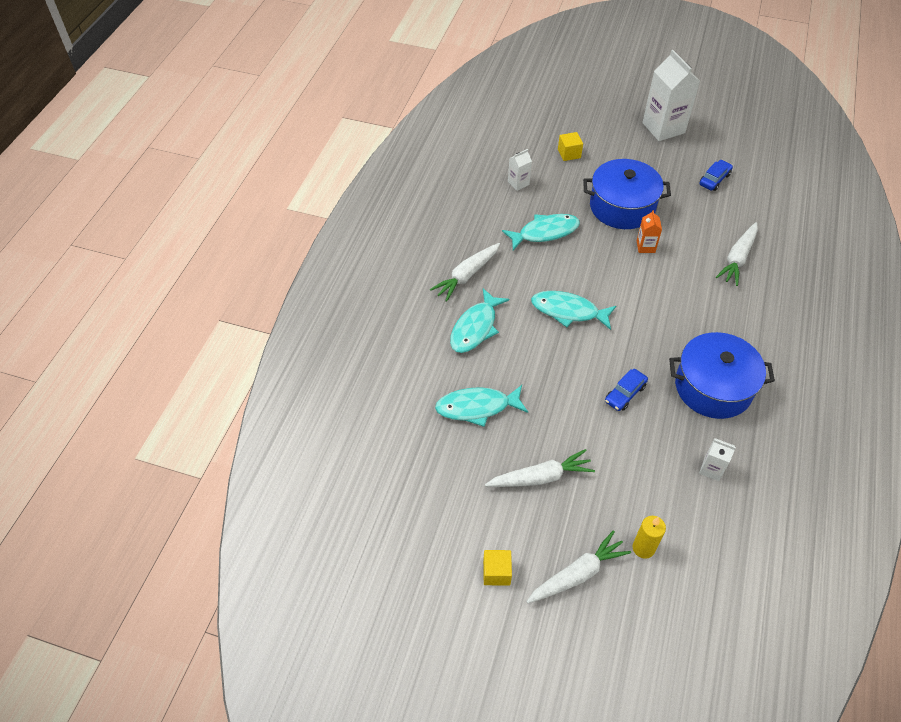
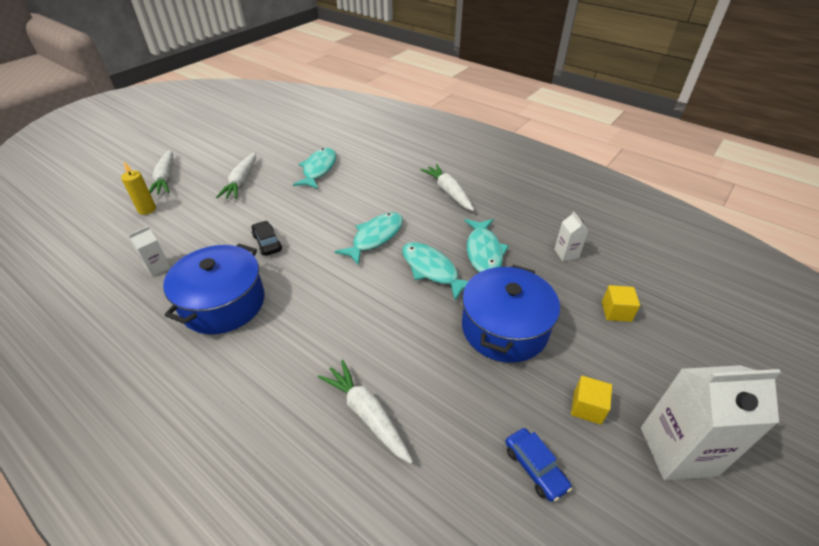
camera: 110 degrees right, 10 degrees down
(475, 328) = (390, 184): turquoise fish -> turquoise fish (432, 270)
(496, 572) = (202, 151): yellow cube -> yellow cube (587, 407)
(625, 394) = (267, 243): blue car -> black car
(645, 246) = (430, 325): orange carton -> none

